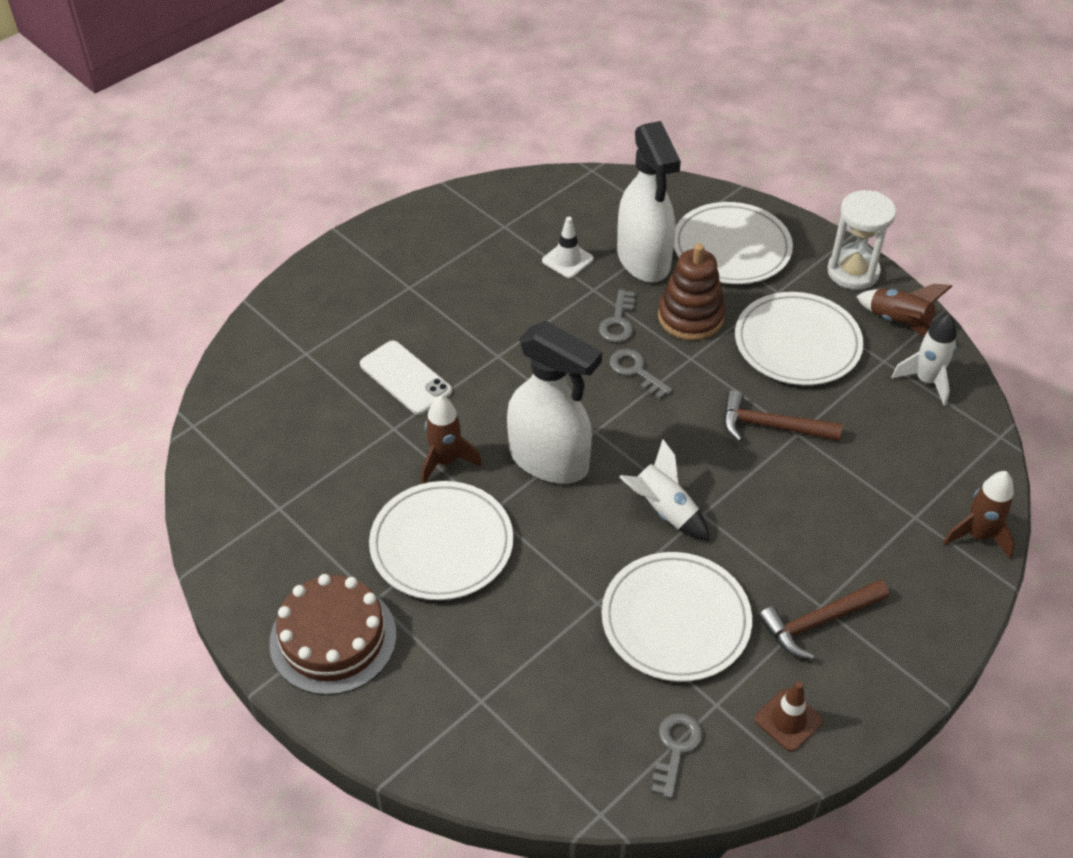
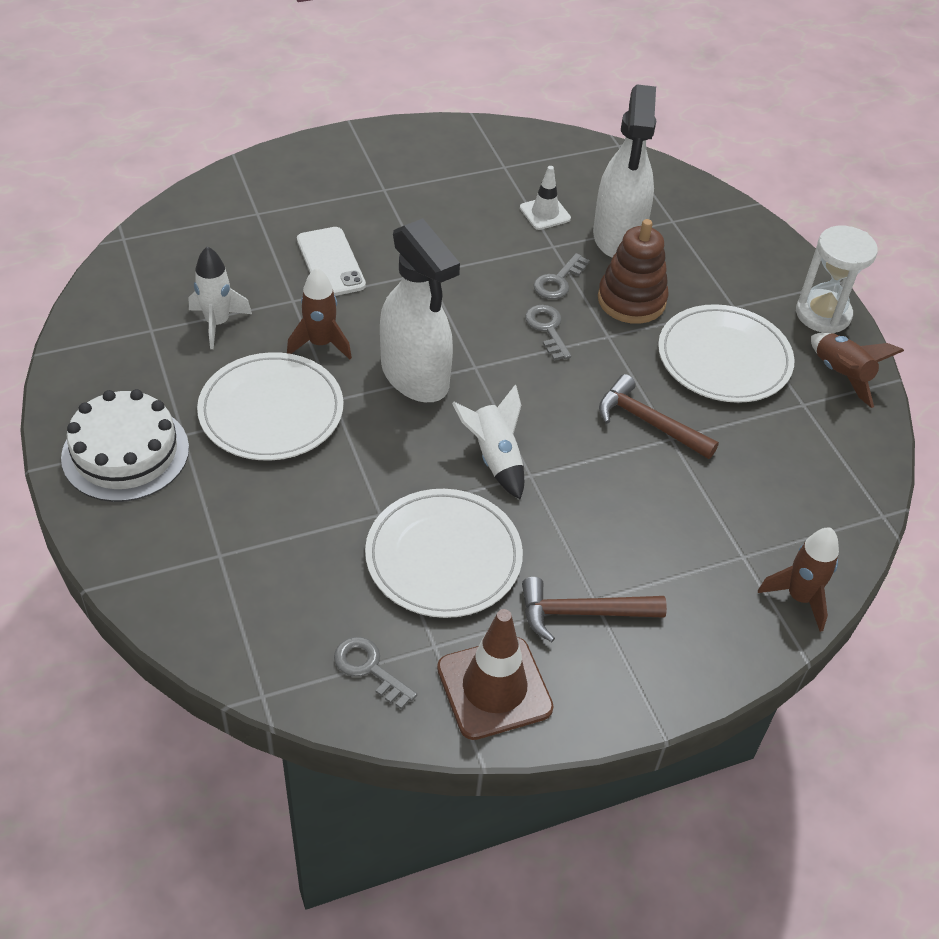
camera: 20 degrees right, 0 degrees up
(333, 638) = (125, 453): brown cake -> white cake
(676, 749) = (369, 669): grey key -> grey key turned 90 degrees counterclockwise
(731, 248) = (712, 253): white plate -> none
(788, 720) = (494, 688): brown traffic cone -> brown traffic cone, size x1.72
(926, 381) = (836, 437): white rocket -> white rocket (217, 323)

